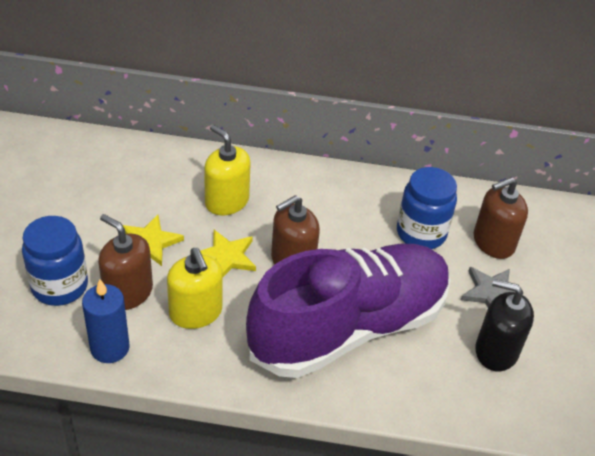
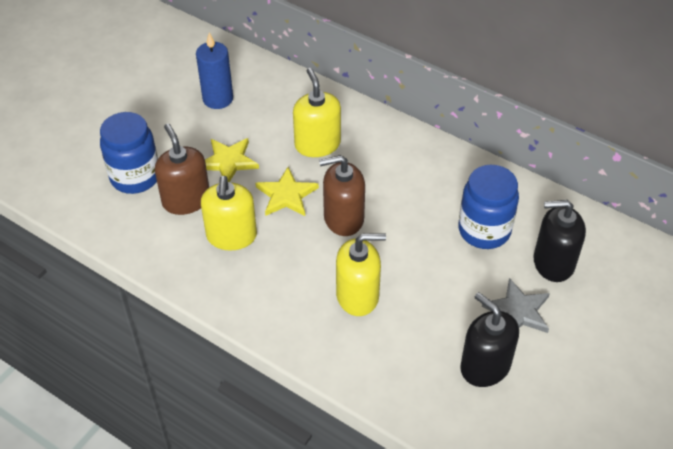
camera: 30 degrees right, 5 degrees up
(110, 348) = (145, 242): blue candle -> blue candle (218, 99)
(349, 328) = (357, 296): purple shoe -> yellow soap dispenser
(493, 242) = (553, 262): brown soap dispenser -> black soap dispenser

